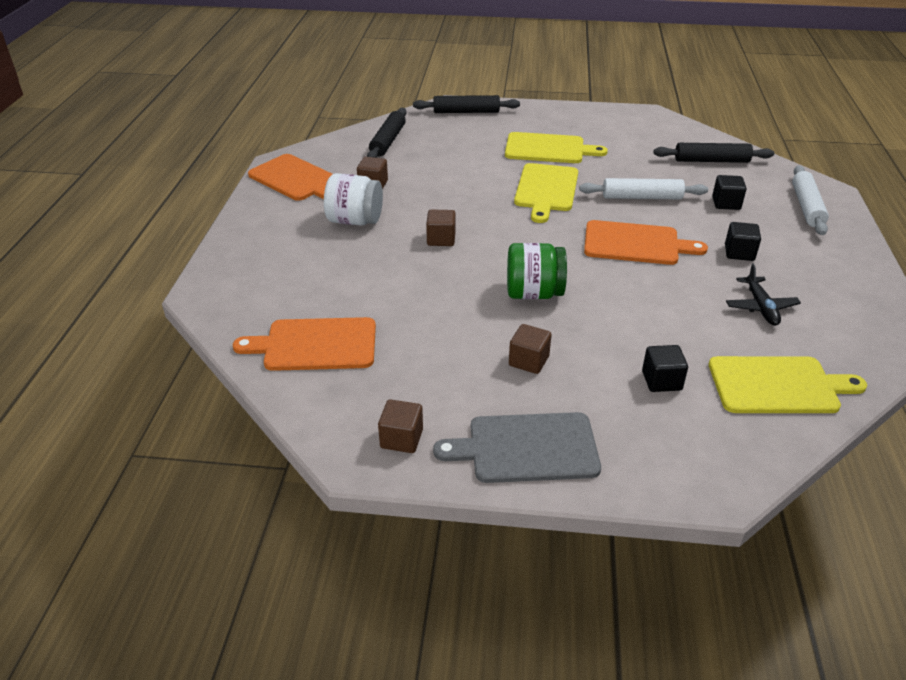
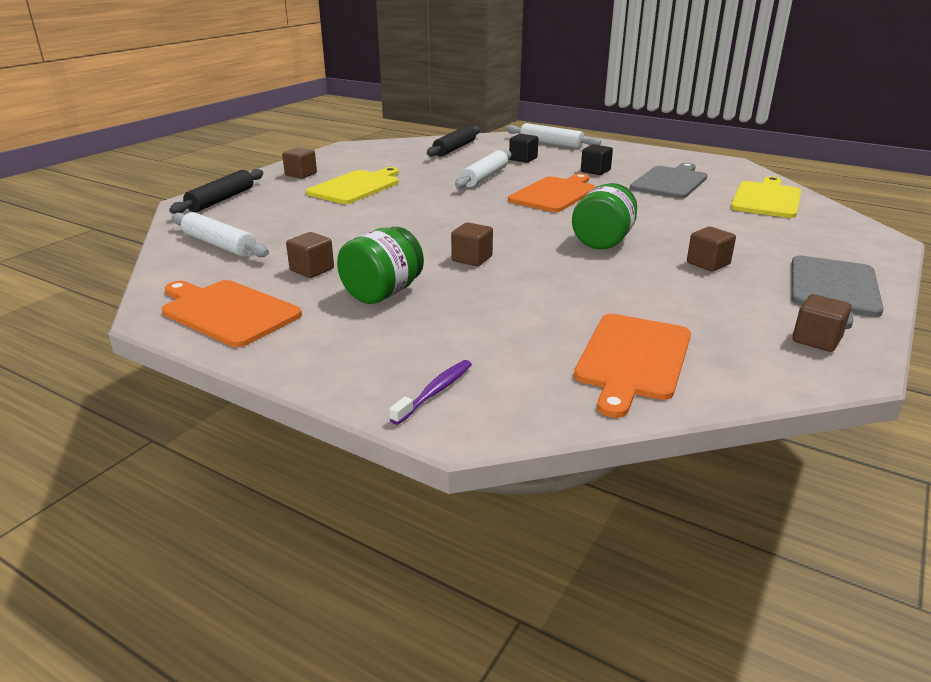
camera: 65 degrees left, 10 degrees down
(235, 276) = (435, 392): none -> purple toothbrush
(295, 179) = (227, 311): orange cutting board -> orange cutting board turned 120 degrees counterclockwise
(355, 221) = (382, 293): white jar -> green jar
(388, 141) = (219, 245): black rolling pin -> white rolling pin
(546, 190) = (430, 202): yellow cutting board -> none
(551, 119) = (301, 174): none -> brown cube
(661, 381) = (751, 227): black cube -> none
(760, 307) = (670, 182): black plane -> grey cutting board

